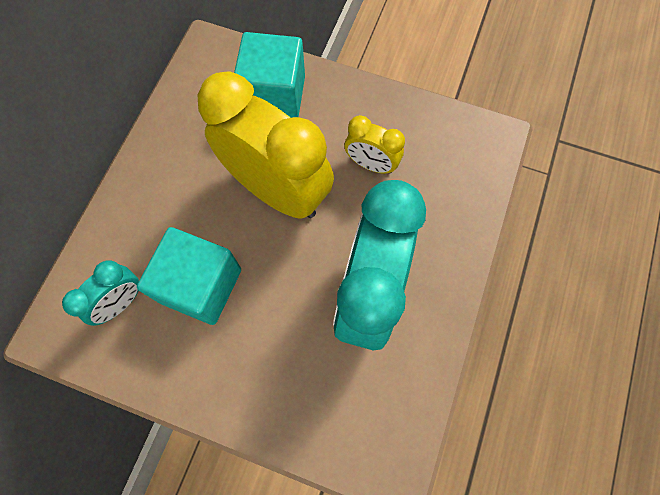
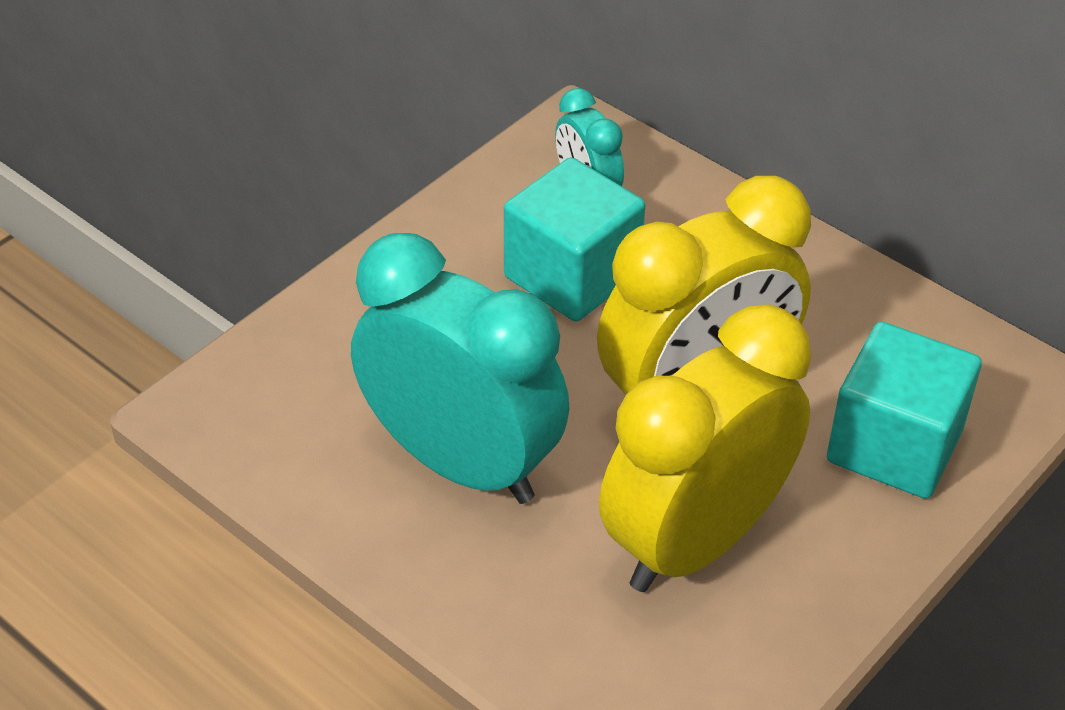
camera: 110 degrees right, 25 degrees down
(371, 164) = (695, 542): yellow clock -> yellow clock, size x2.09

